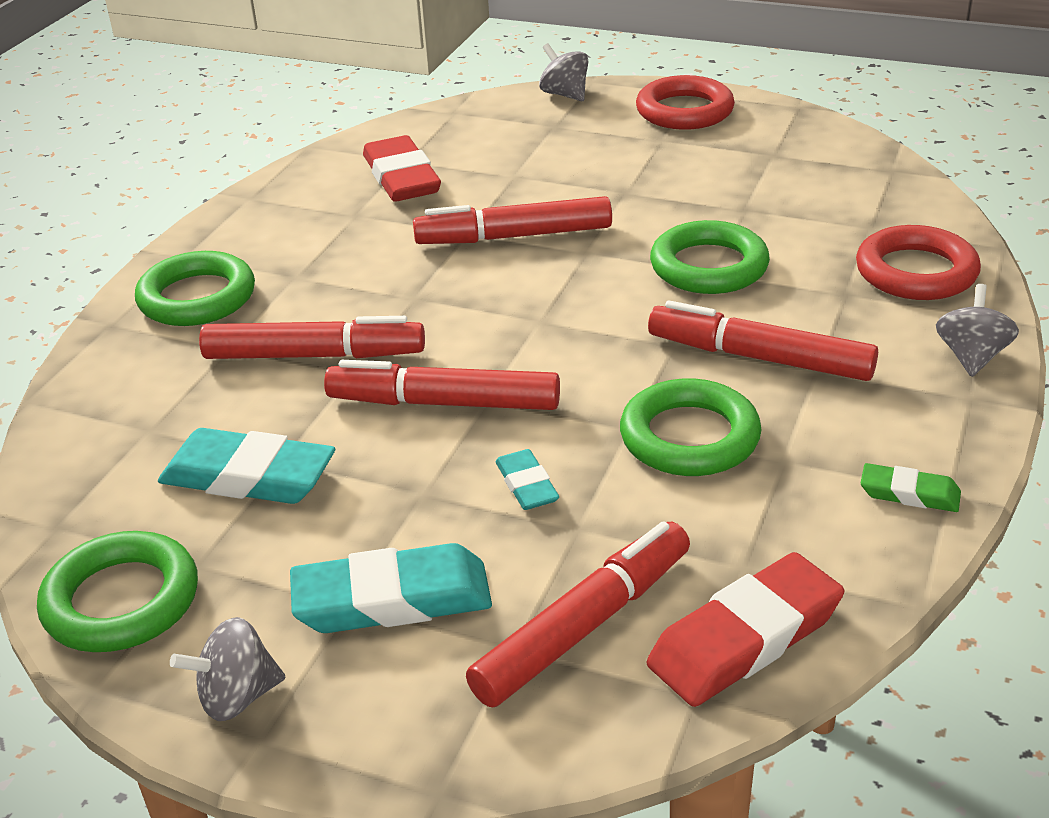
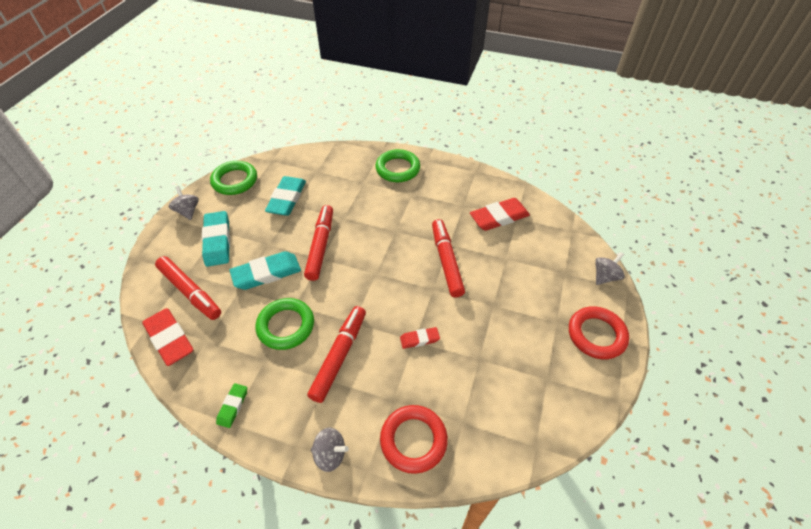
camera: 85 degrees right, 15 degrees up
(314, 355) = (356, 206): red marker -> none
(527, 485) = (267, 273): turquoise eraser -> turquoise eraser, size x1.88
(709, 266) = (419, 339): green ring -> red eraser

